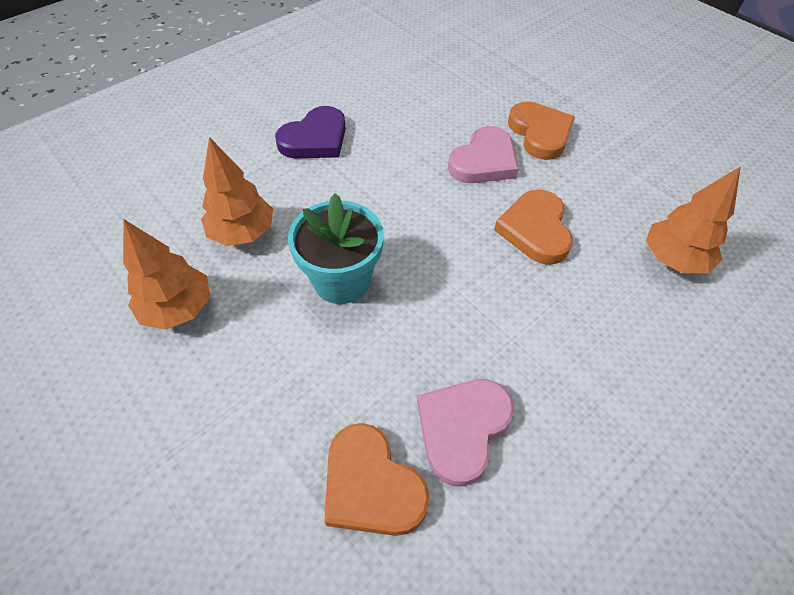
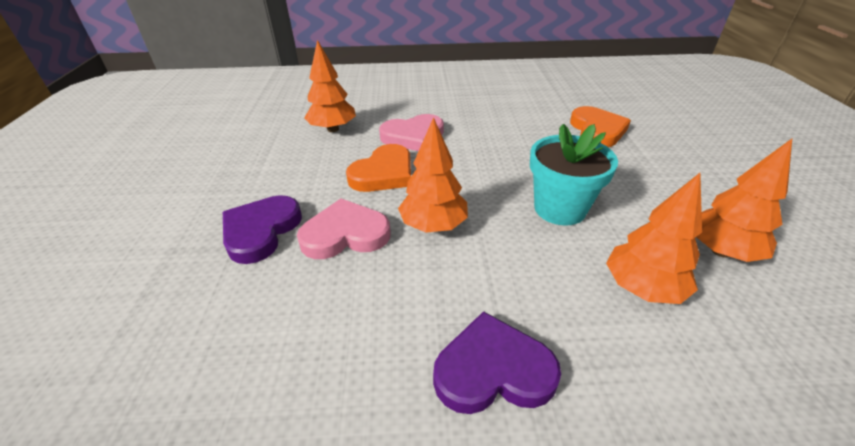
camera: 140 degrees left, 15 degrees down
(431, 202) = (433, 225): none -> orange tree
(462, 429) = (534, 127): pink heart -> pink heart (413, 136)
(540, 133) = (261, 231): orange heart -> purple heart

